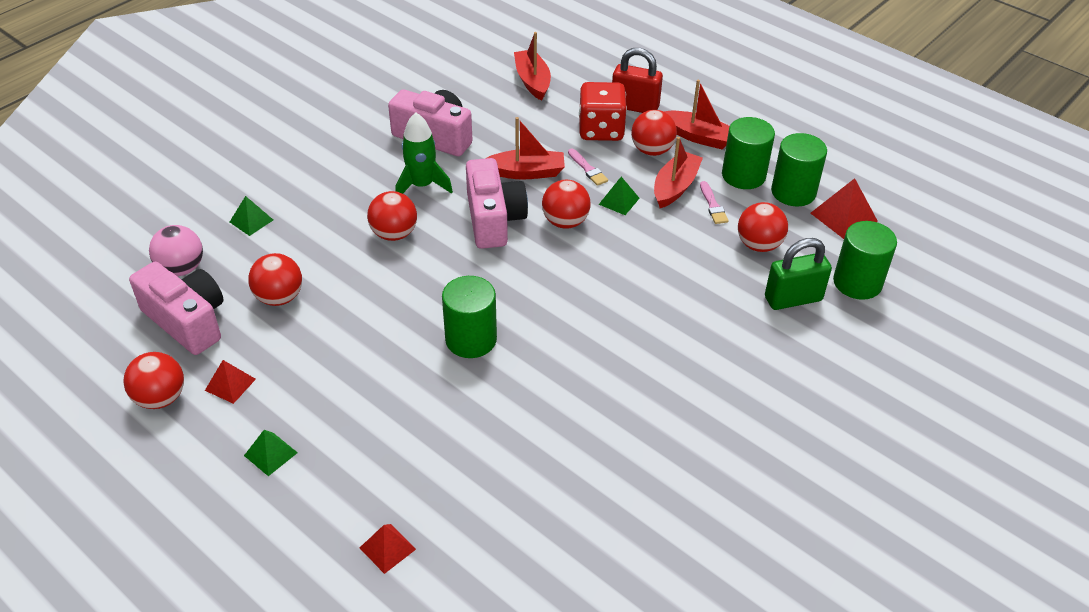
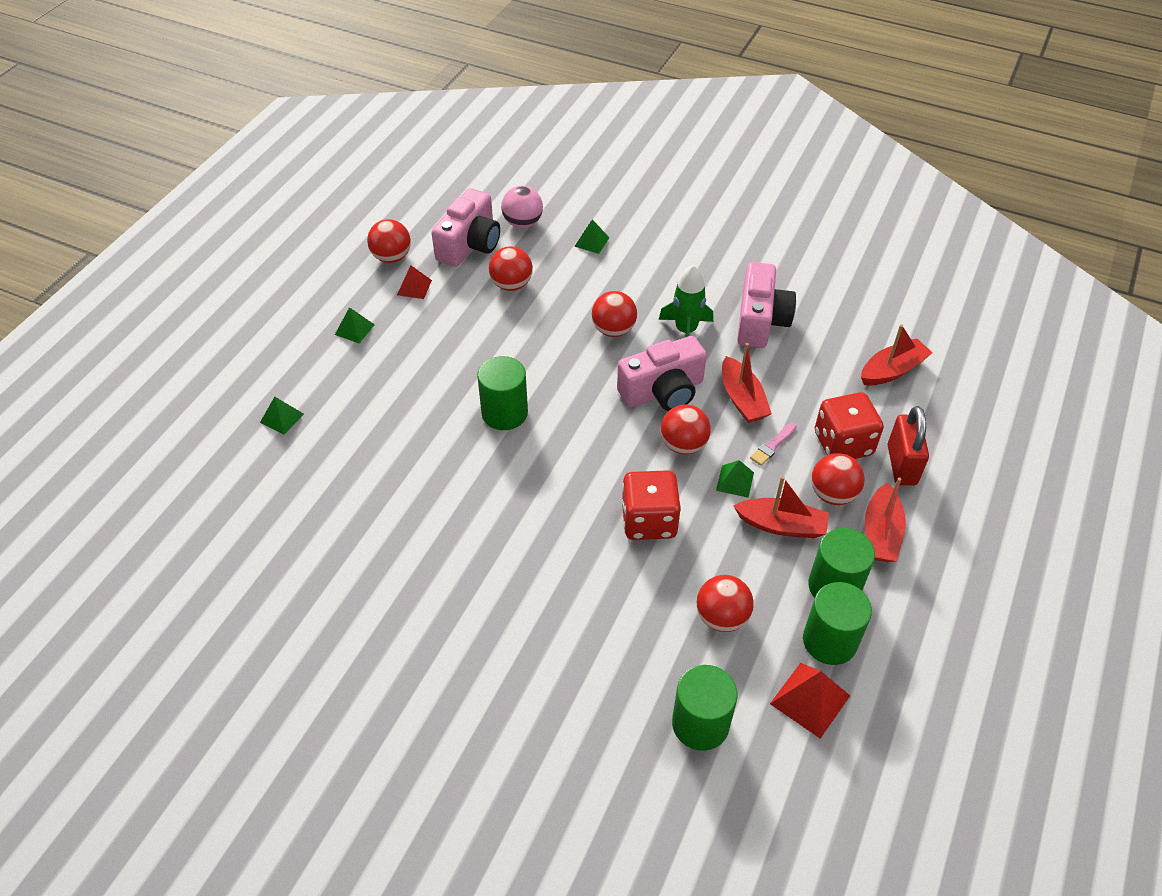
camera: 75 degrees right, 5 degrees up
(387, 548) = (282, 418): red pyramid -> green pyramid
(645, 265) = (649, 521): none -> red dice
(713, 205) = (767, 565): pink brush -> none
(793, 299) = (649, 660): green padlock -> none

